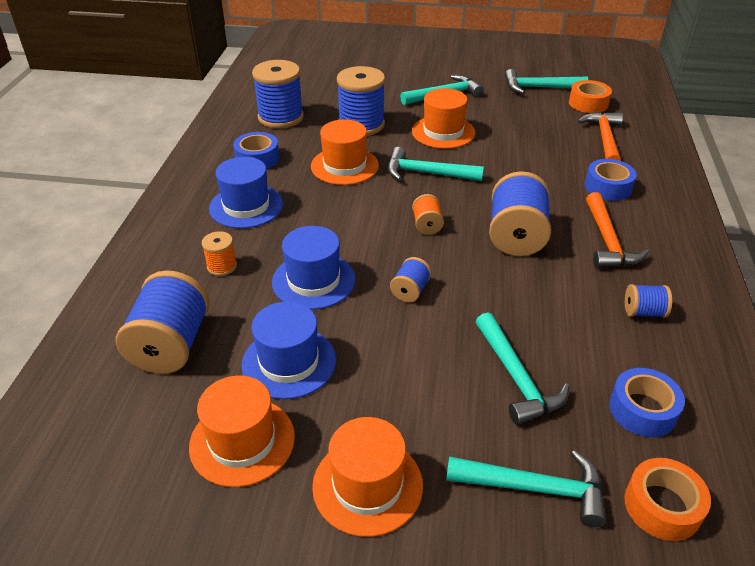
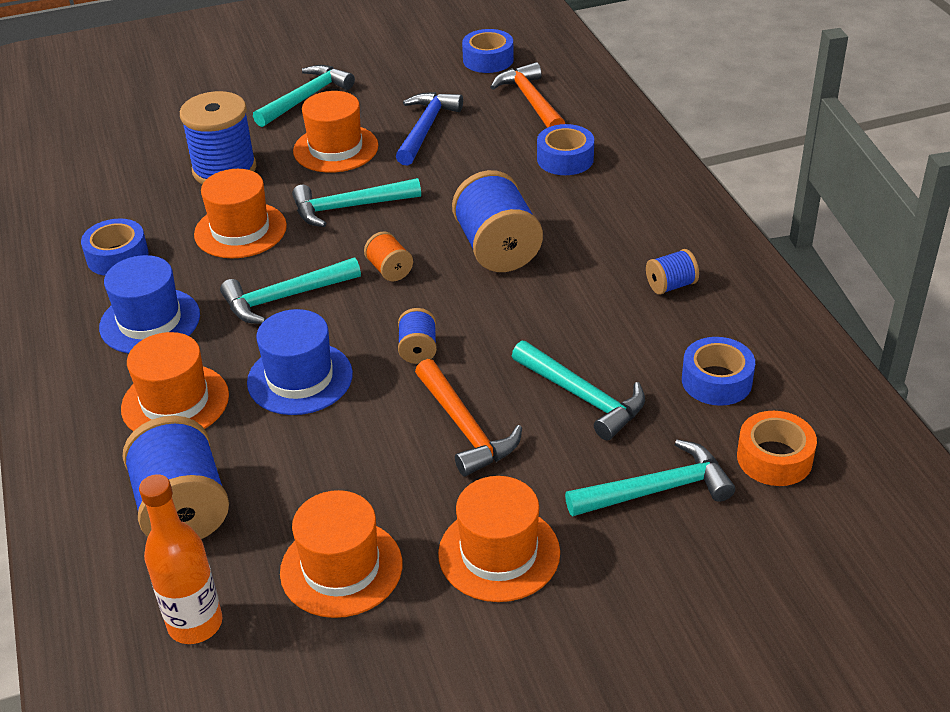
camera: 25 degrees left, 0 degrees up
(114, 438) = (195, 624): none -> orange bottle
(222, 266) = (175, 402): orange spool -> orange hat
(280, 117) = (107, 192): blue spool -> none
(289, 362) = (335, 473): blue hat -> none
(514, 136) = (426, 128): none -> blue hammer
(538, 88) = (417, 55): turquoise hammer -> turquoise hammer (284, 298)
(588, 103) = (488, 60): orange tape -> blue tape
(607, 241) = (597, 222): orange hammer -> orange hammer (465, 428)

